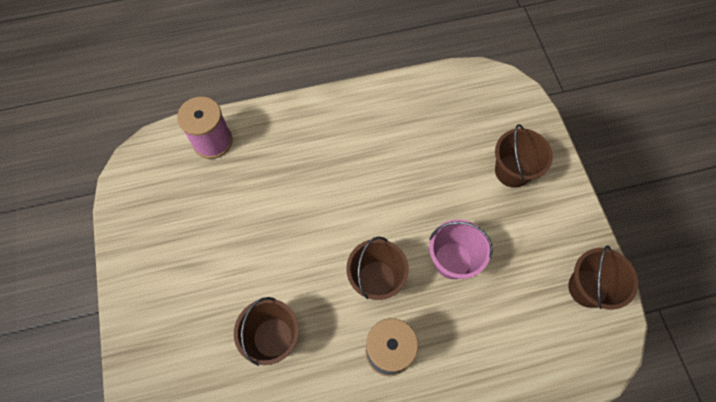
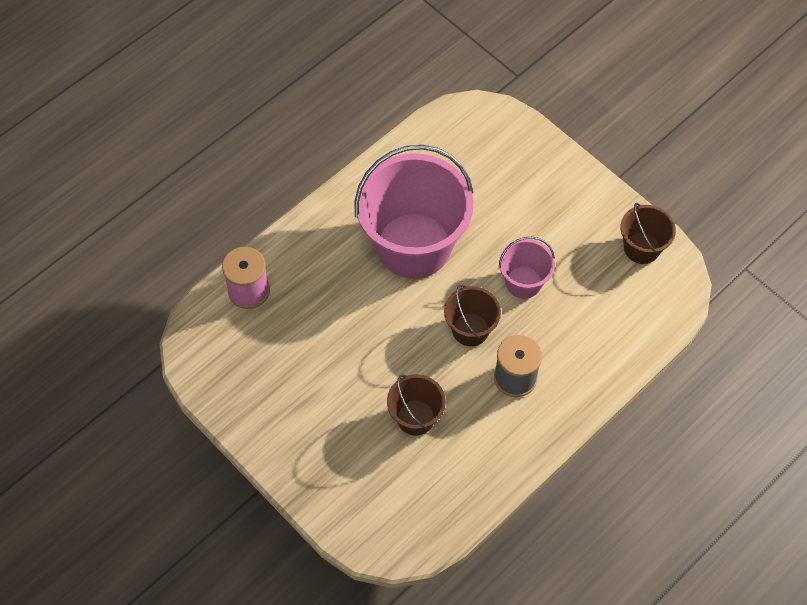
camera: 30 degrees left, 5 degrees down
(374, 174) = (413, 245): none -> pink bucket
(512, 171) = (530, 184): brown bucket -> none

